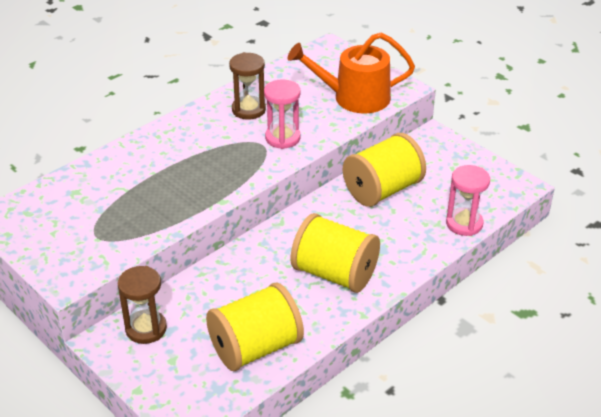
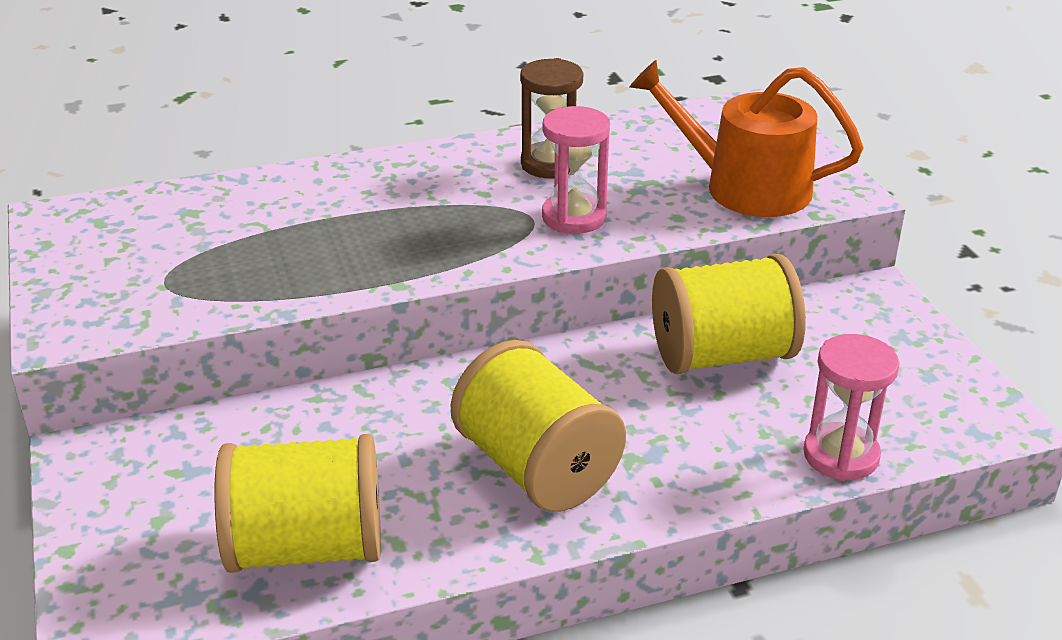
camera: 25 degrees right, 5 degrees down
(146, 329) = (161, 456): brown hourglass -> none

